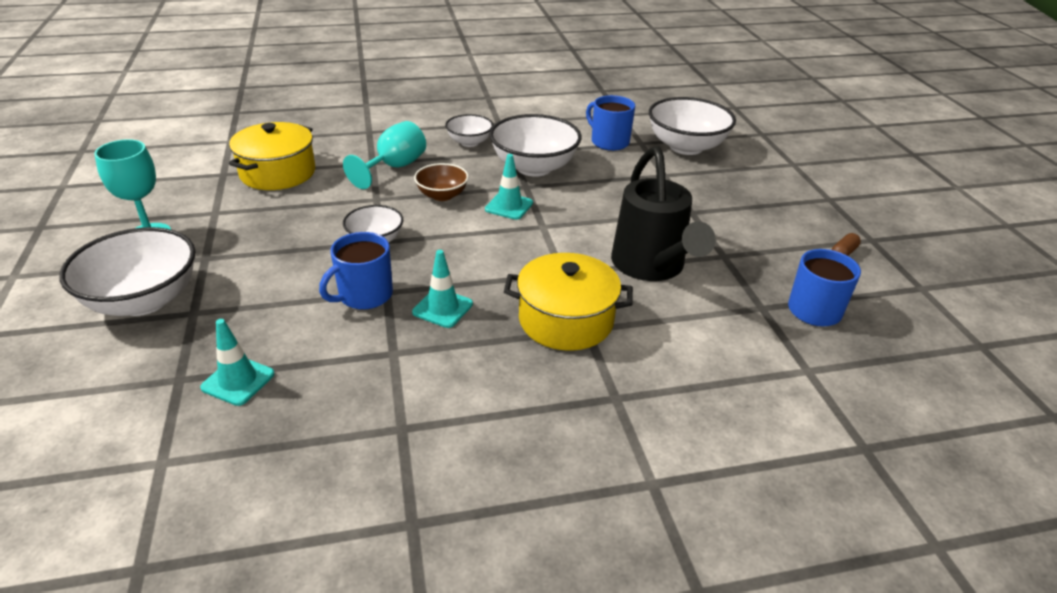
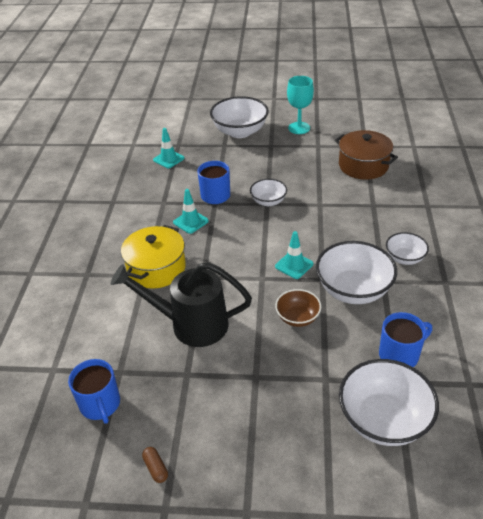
camera: 110 degrees right, 5 degrees up
(278, 173) = (363, 165): yellow pot -> brown pot
(394, 167) = (364, 214): turquoise goblet -> none
(442, 195) = (317, 234): brown bowl -> brown bowl (297, 318)

